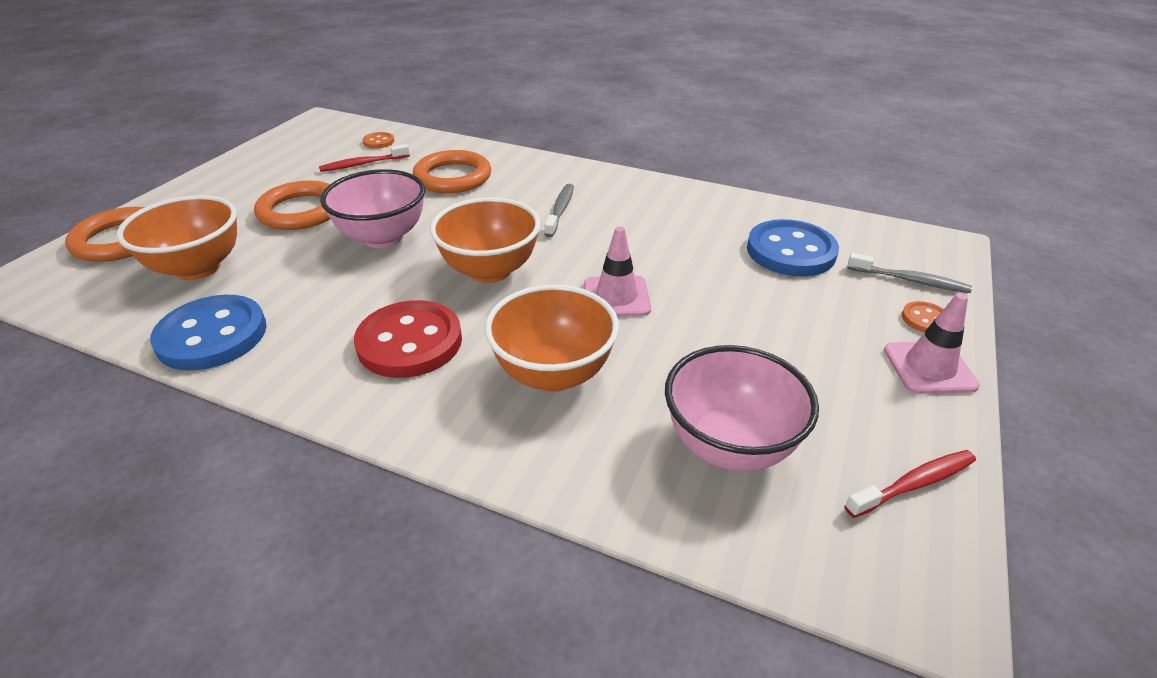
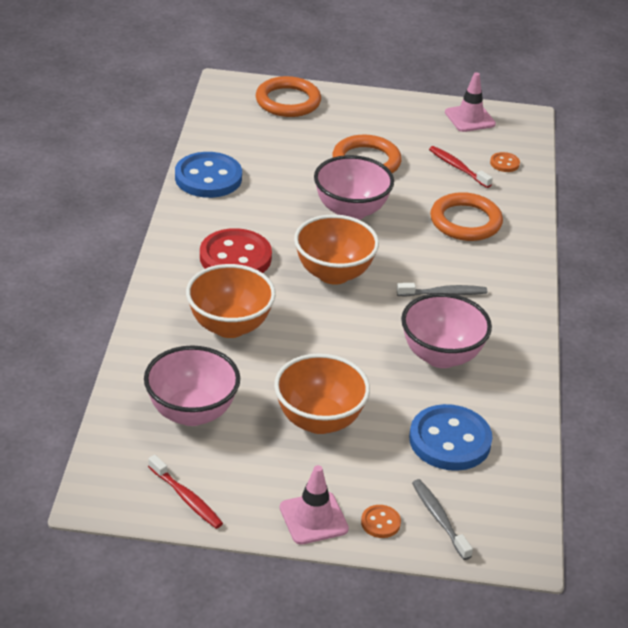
camera: 70 degrees right, 0 degrees up
(198, 268) = (272, 145): orange bowl -> orange bowl (319, 420)
(616, 297) = (330, 343): pink traffic cone -> pink traffic cone (470, 118)
(659, 231) = (441, 356): none -> pink bowl
(910, 280) = (439, 518): grey toothbrush -> grey toothbrush turned 150 degrees clockwise

